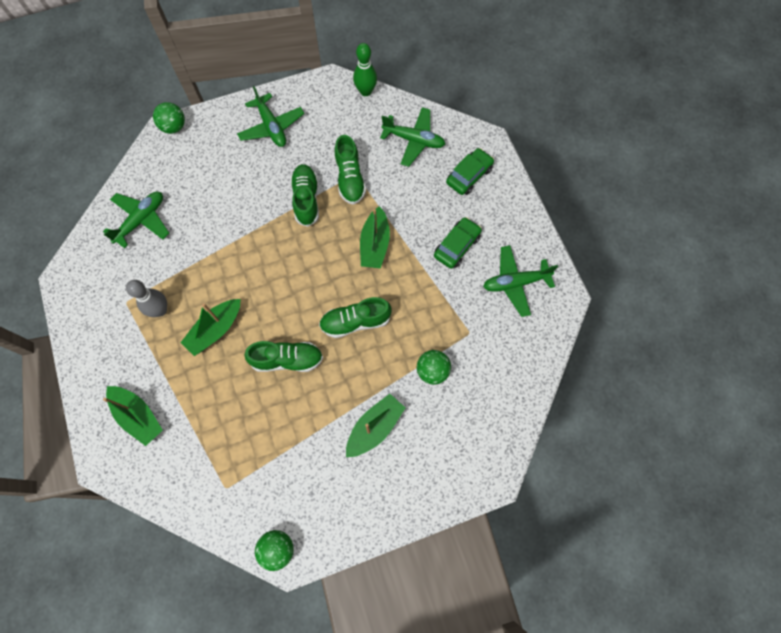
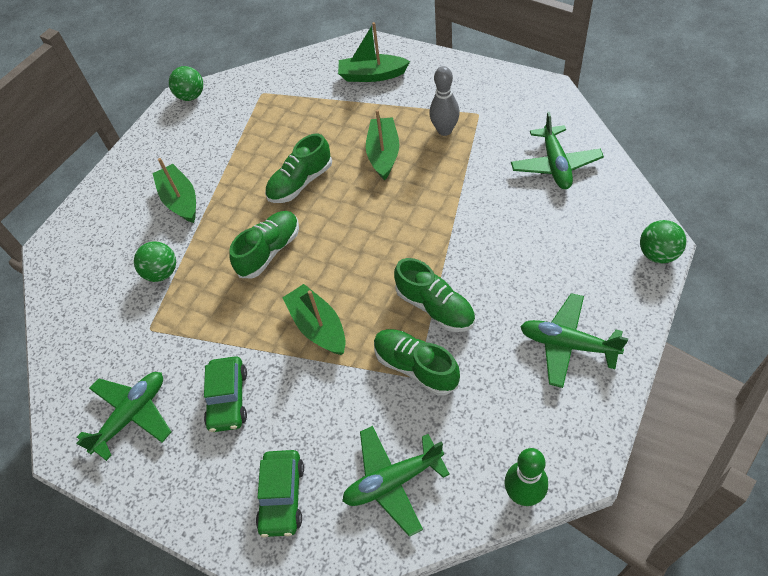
camera: 145 degrees right, 15 degrees down
(374, 427) = (180, 200): green boat -> green boat turned 150 degrees clockwise

